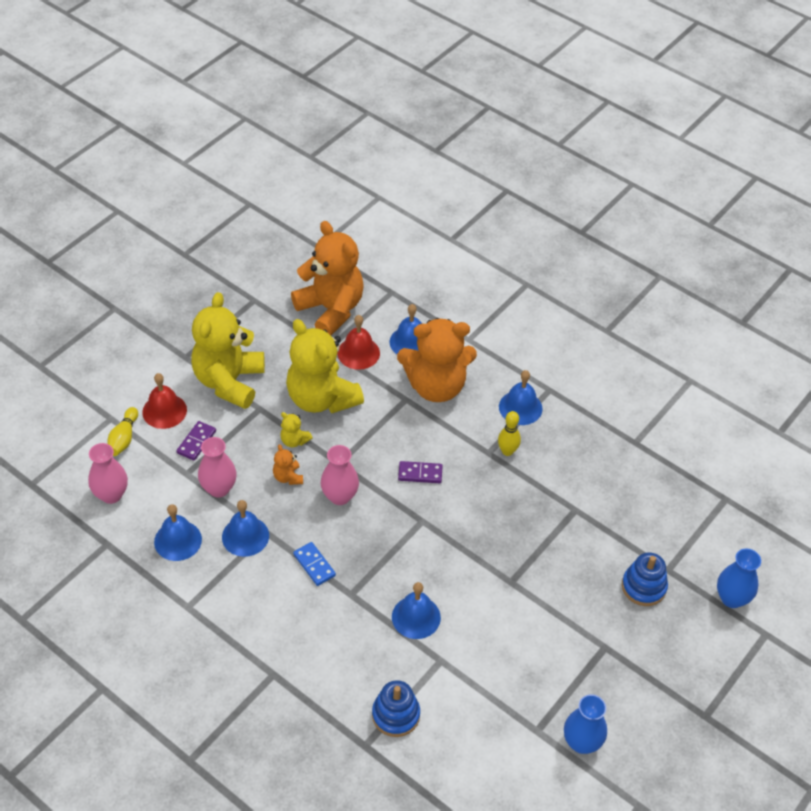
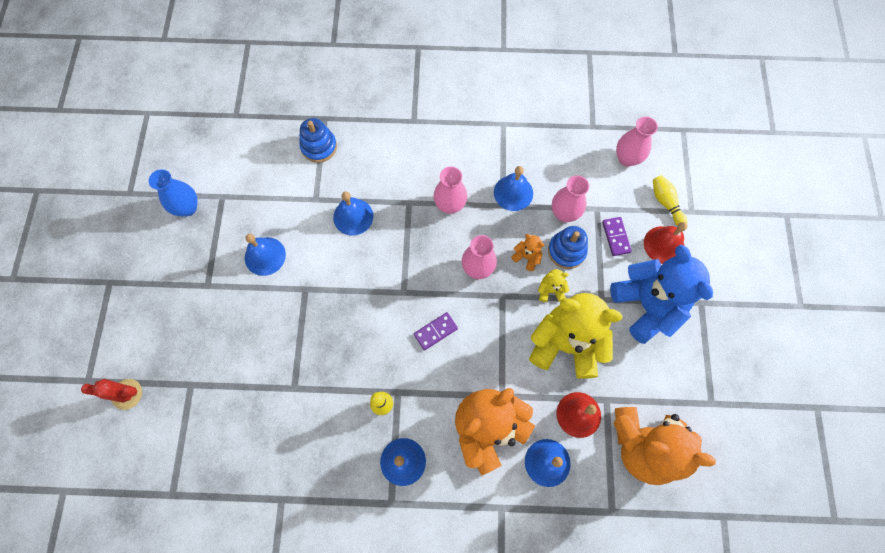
camera: 145 degrees right, 20 degrees up
(178, 540) = (552, 159): blue bell -> blue bell (265, 256)
(229, 381) = (647, 305): yellow teddy bear -> blue teddy bear
(314, 565) = (450, 205): blue domino -> pink vase
(643, 587) = (202, 355): blue stacking toy -> blue stacking toy (566, 251)
(732, 598) = (127, 394): blue vase -> red cactus

